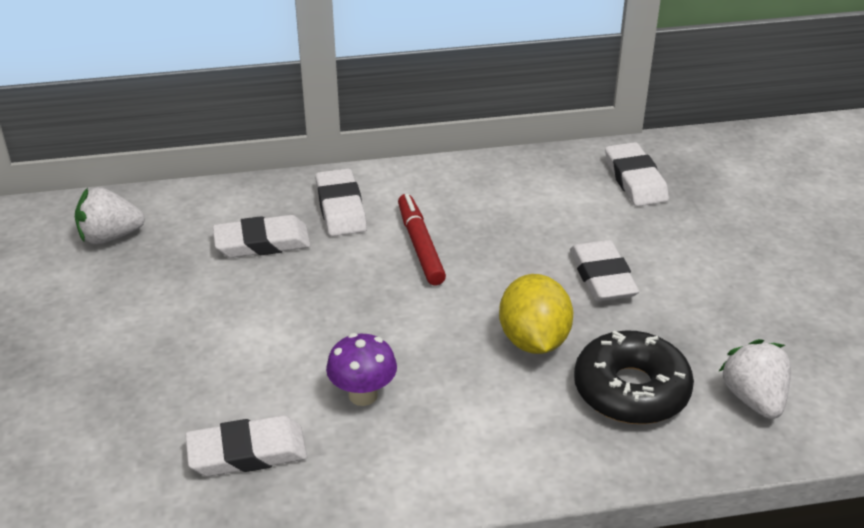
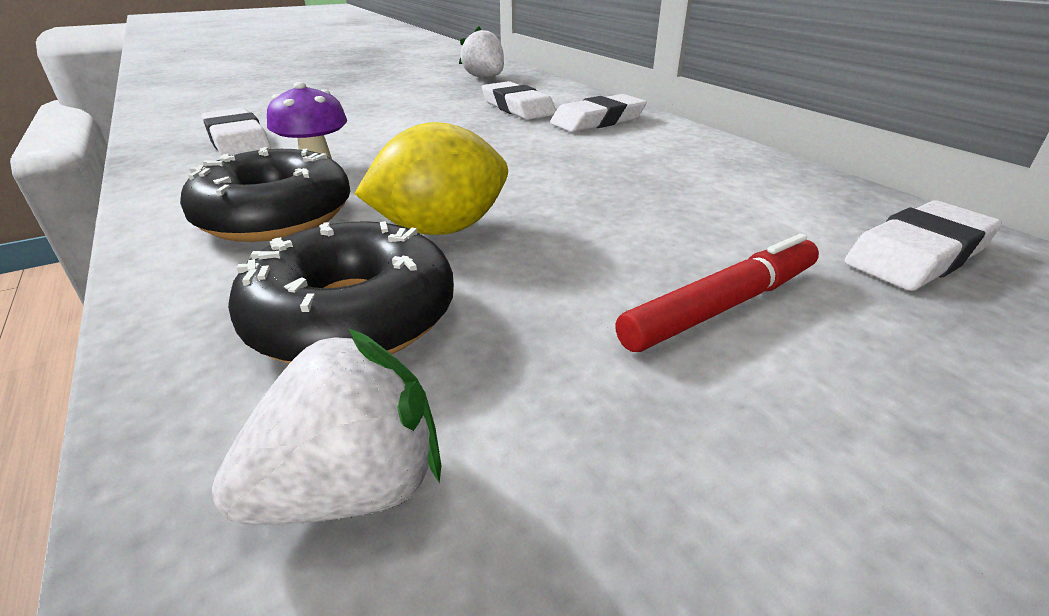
camera: 70 degrees right, 5 degrees down
(420, 245) = (574, 154): red marker -> red marker (722, 306)
(473, 421) = (275, 216): none -> black donut
(602, 276) = (623, 258): white eraser -> none

